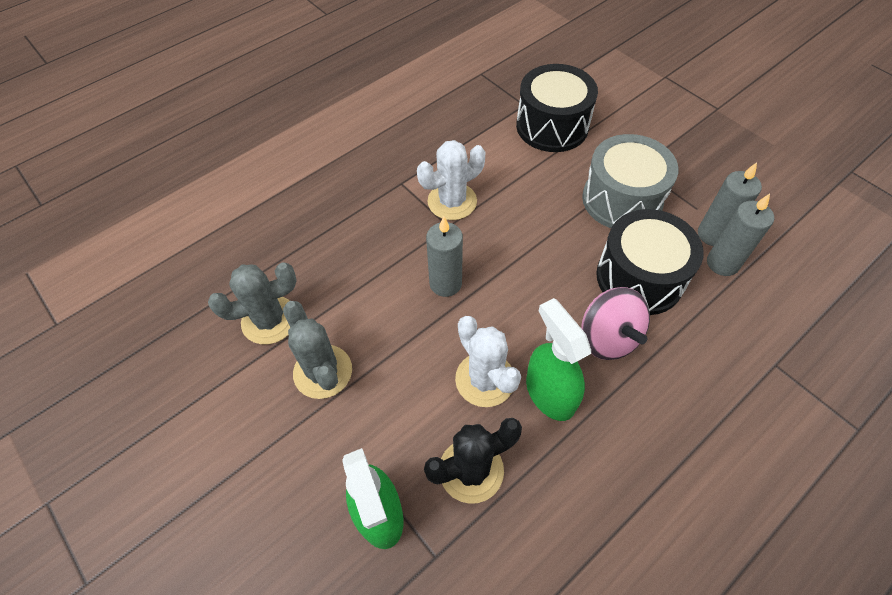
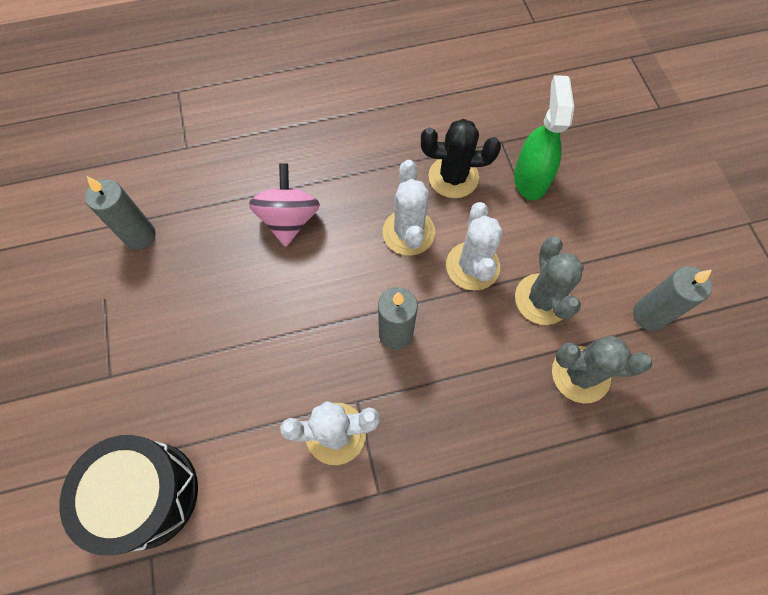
camera: 155 degrees left, 10 degrees up
(404, 374) = (472, 266): none -> white cactus
(549, 393) = (365, 201): green spray bottle -> none
(622, 199) = (163, 344): grey drum -> none
(639, 278) = (220, 256): black drum -> none
(712, 234) = (119, 265): grey candle -> grey candle (649, 315)

